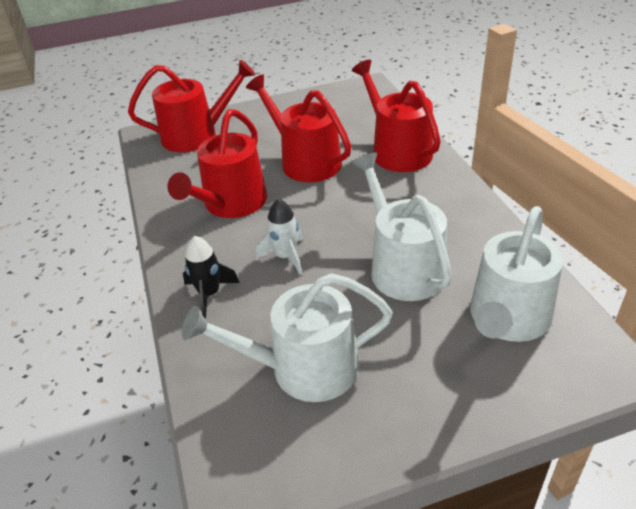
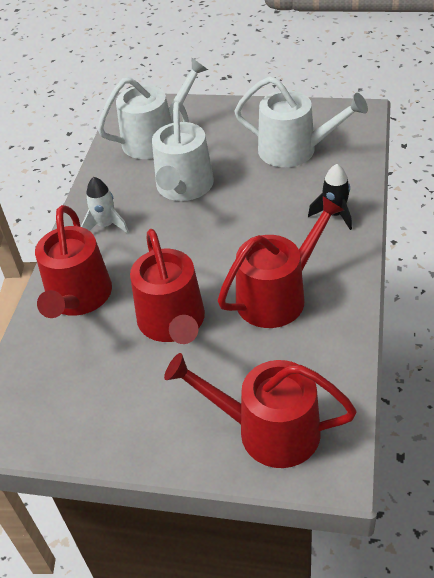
camera: 150 degrees left, 5 degrees up
(286, 256) = (260, 224): white rocket -> white rocket (106, 225)

